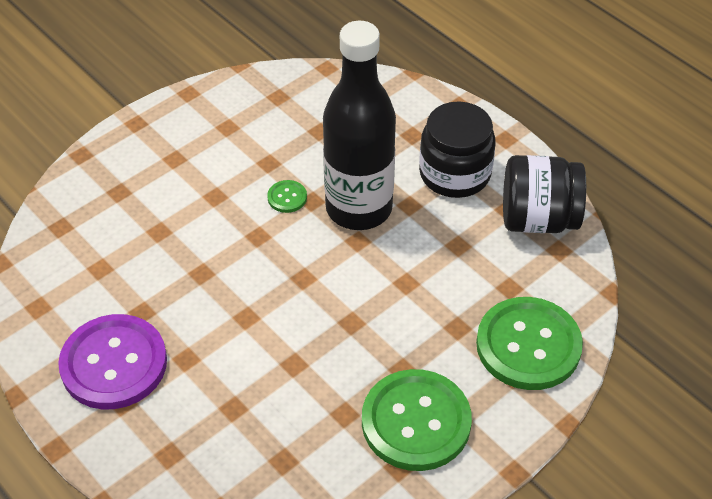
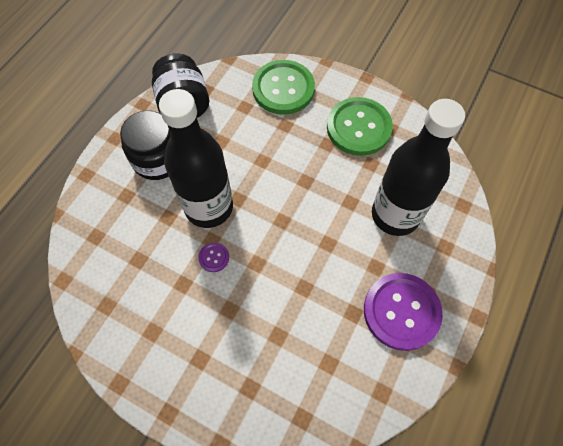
camera: 110 degrees left, 15 degrees up
(248, 412) = (395, 215): none -> black bottle
(287, 197) = (214, 257): green button -> purple button

